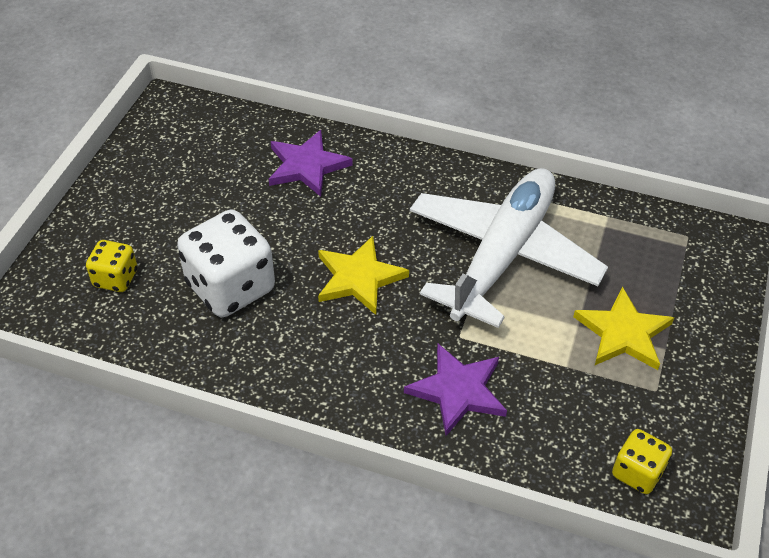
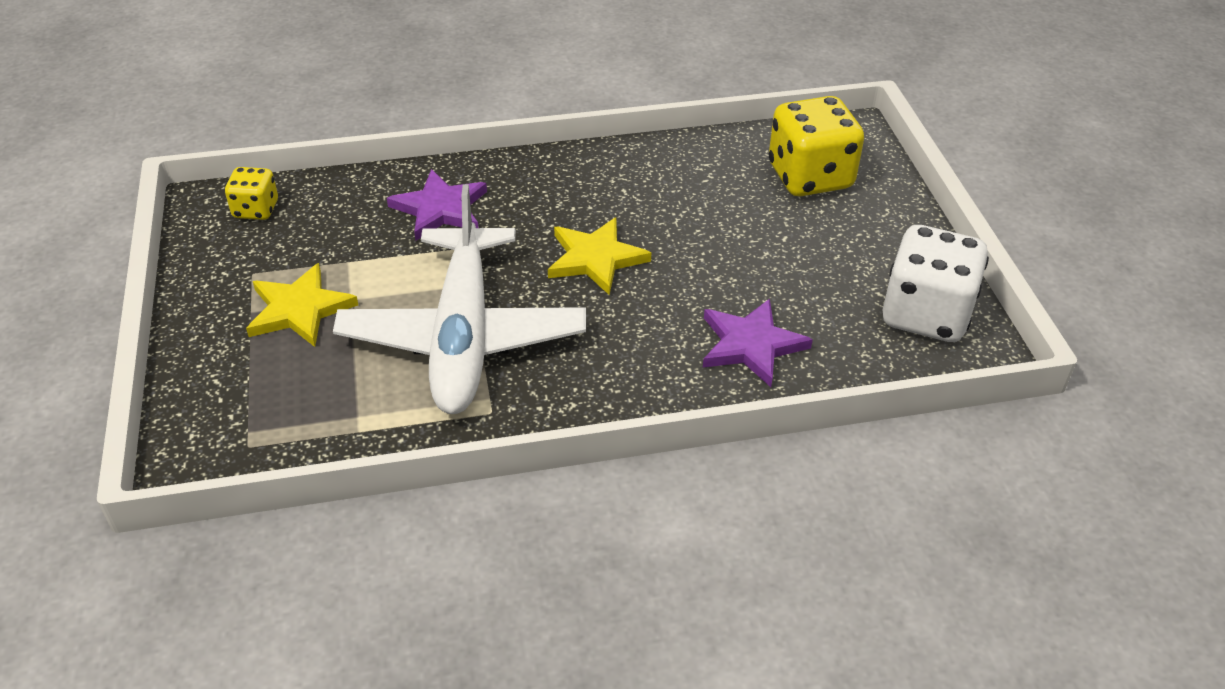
camera: 150 degrees right, 5 degrees down
(116, 278) = (810, 177): yellow dice -> yellow dice, size x1.88
(231, 287) = (705, 207): white dice -> white dice (925, 314)

